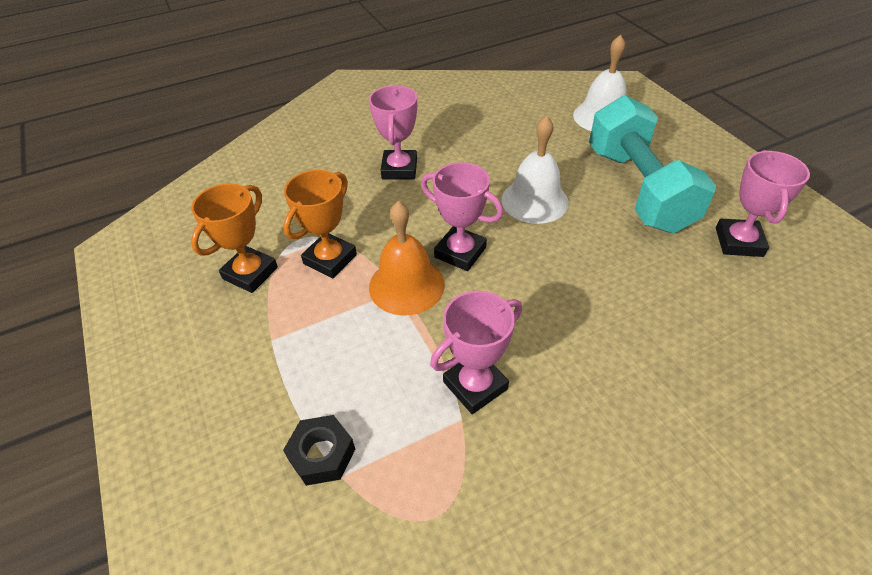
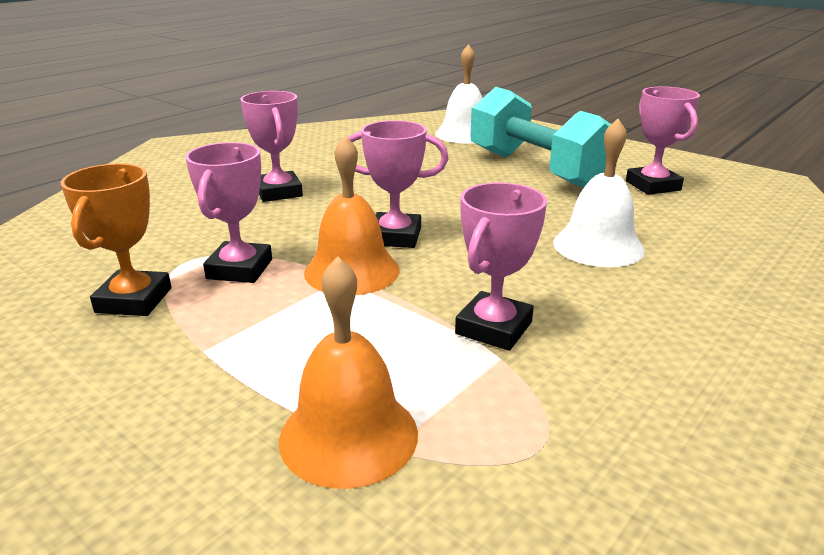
camera: 25 degrees left, 20 degrees down
(322, 454) = (348, 435): black nut -> orange bell
(330, 259) = (240, 269): orange trophy -> pink trophy
(534, 200) = (445, 191): white bell -> white bell (598, 246)

